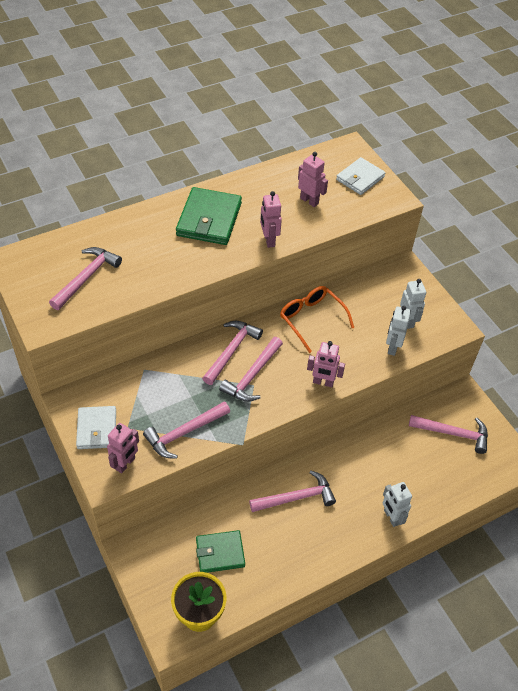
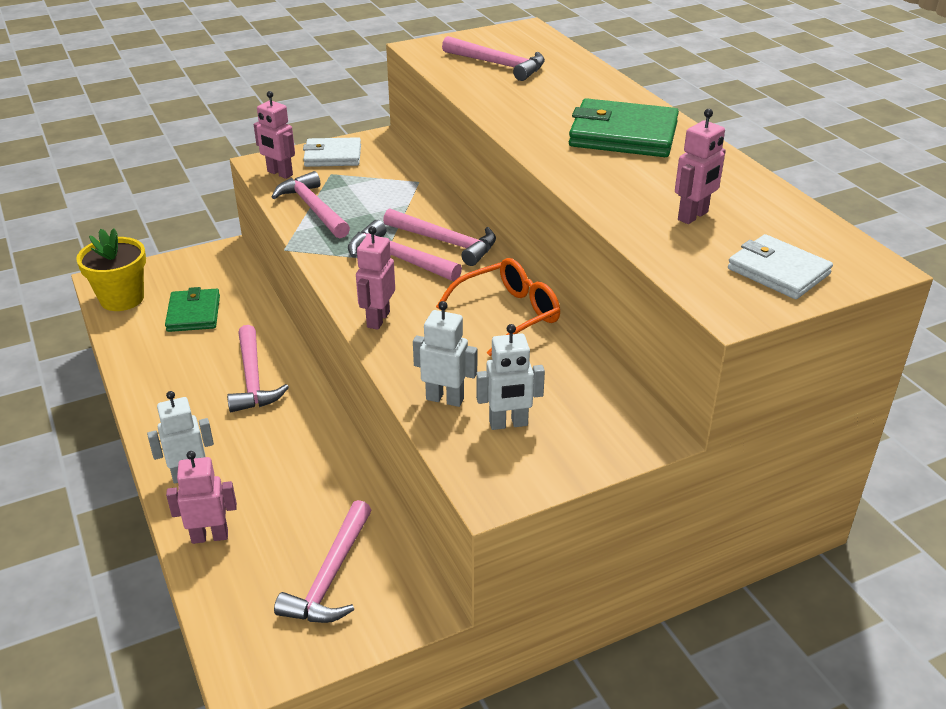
camera: 95 degrees right, 15 degrees down
(269, 240) = (586, 178): pink robot -> pink robot (210, 536)

